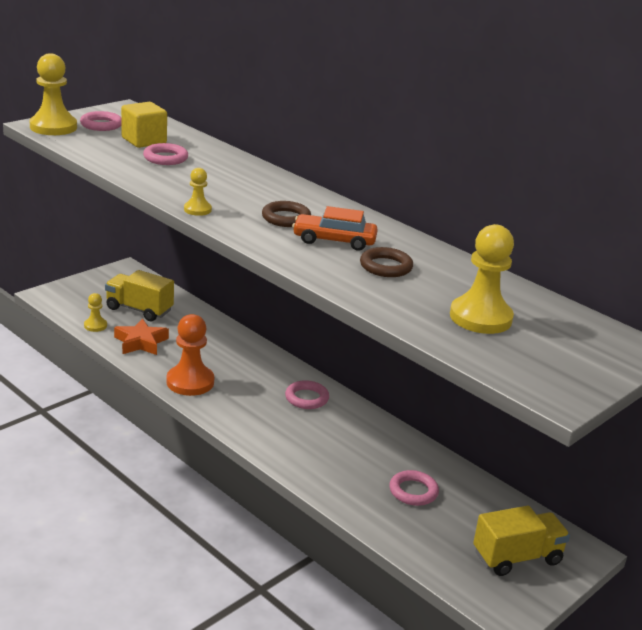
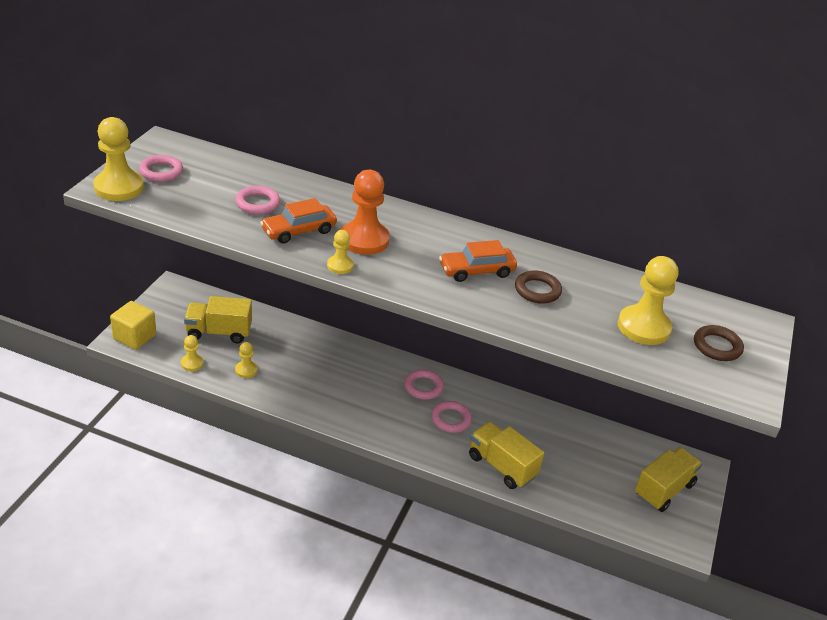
camera: 25 degrees left, 10 degrees up
(141, 342) = (246, 370): orange star -> yellow pawn
(144, 141) = (219, 184): yellow cube -> yellow cube (134, 337)
(184, 181) = (298, 231): none -> orange car
(190, 382) = (318, 401): orange pawn -> orange pawn (364, 240)
(286, 218) = (419, 254): brown ring -> brown ring (717, 346)
(339, 483) = (501, 466): none -> yellow truck
(413, 491) = (559, 454): pink ring -> pink ring (451, 419)

